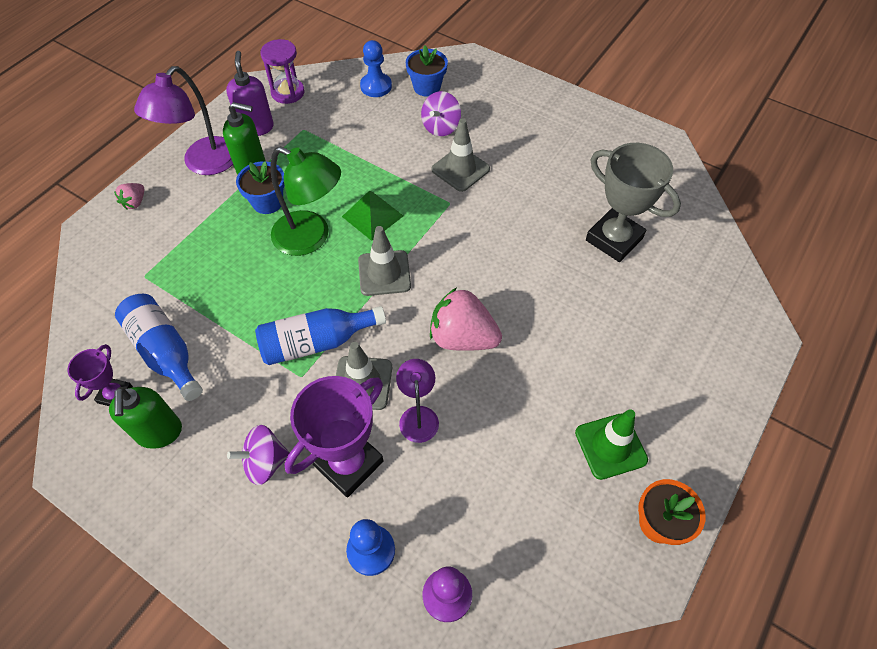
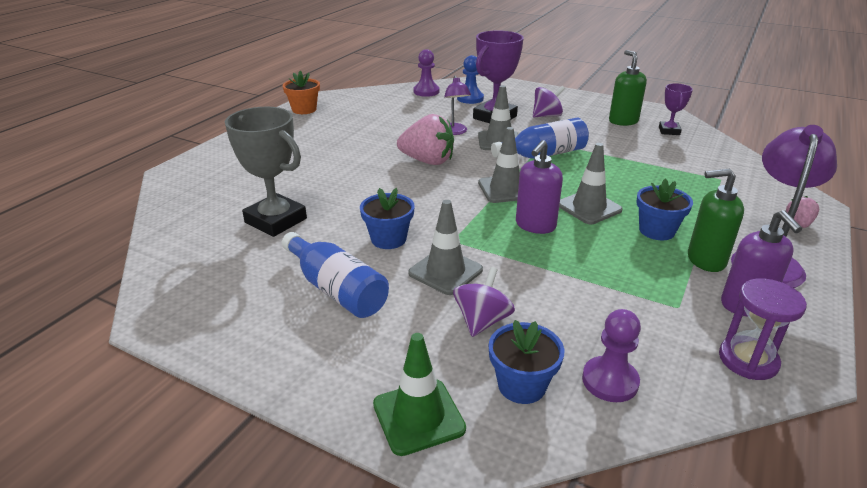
camera: 175 degrees right, 25 degrees down
(165, 352) = (655, 146): blue bottle -> blue bottle (336, 289)
(311, 238) = (589, 207): green lamp -> grey traffic cone
(372, 216) = (535, 225): green pyramid -> purple soap dispenser
(376, 86) = (610, 381): blue pawn -> purple pawn
(506, 207) = (388, 239): none -> blue flower pot
(610, 446) = (324, 128): green traffic cone -> green traffic cone (418, 416)

